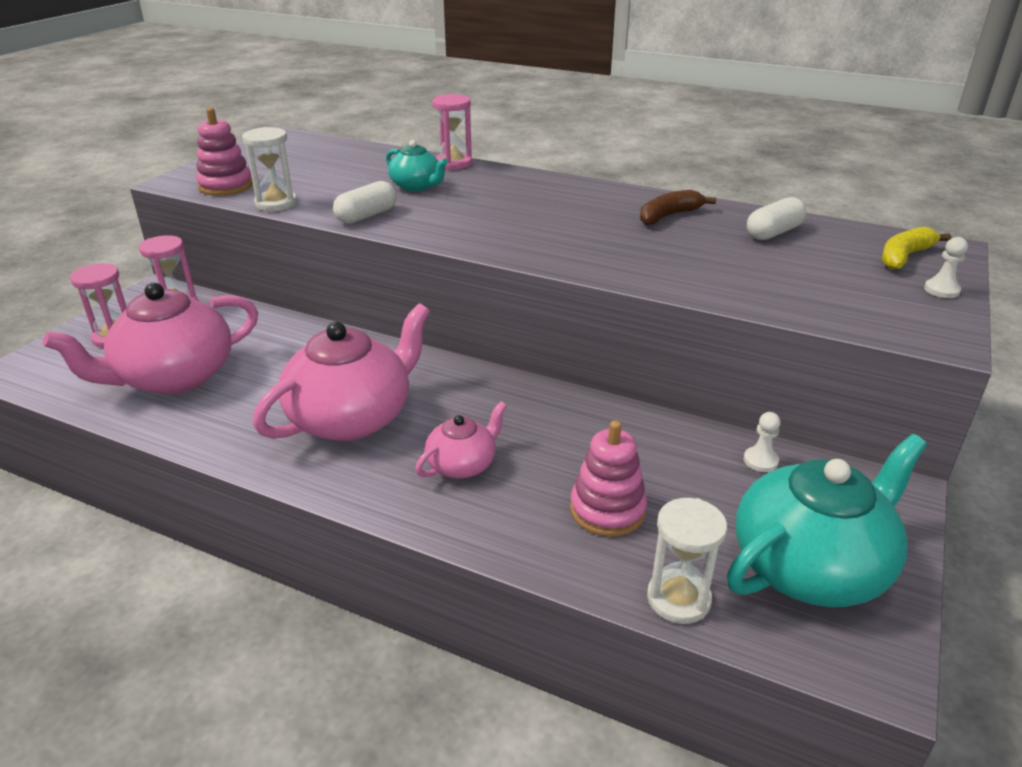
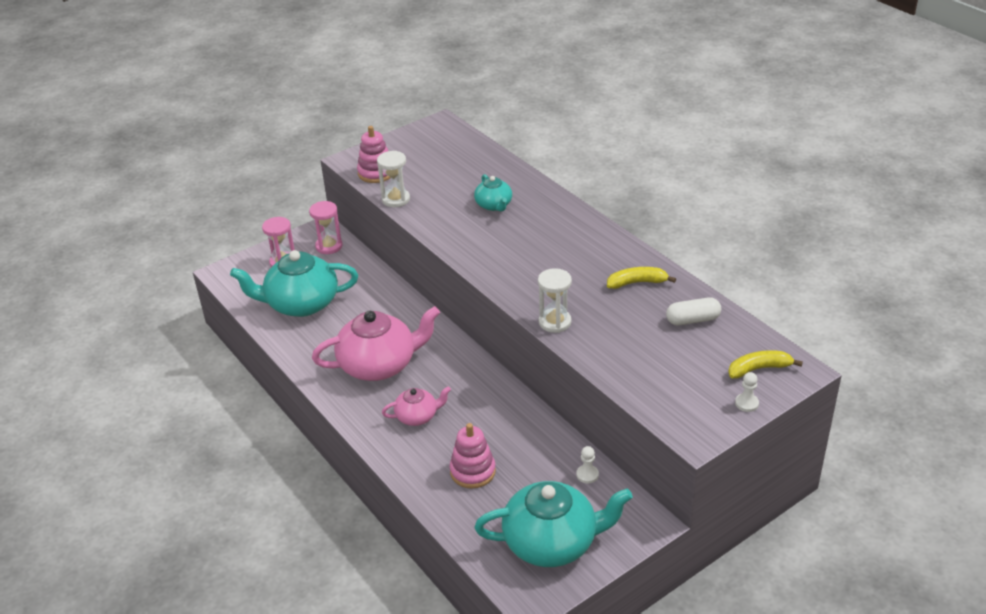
camera: 30 degrees right, 5 degrees up
(174, 377) = (301, 304): pink teapot -> turquoise teapot
(367, 216) = (442, 227): white capsule -> none
(453, 163) = (537, 186): pink hourglass -> none
(669, 216) = (637, 283): brown banana -> yellow banana
(678, 599) = (467, 531): white hourglass -> white hourglass (555, 322)

